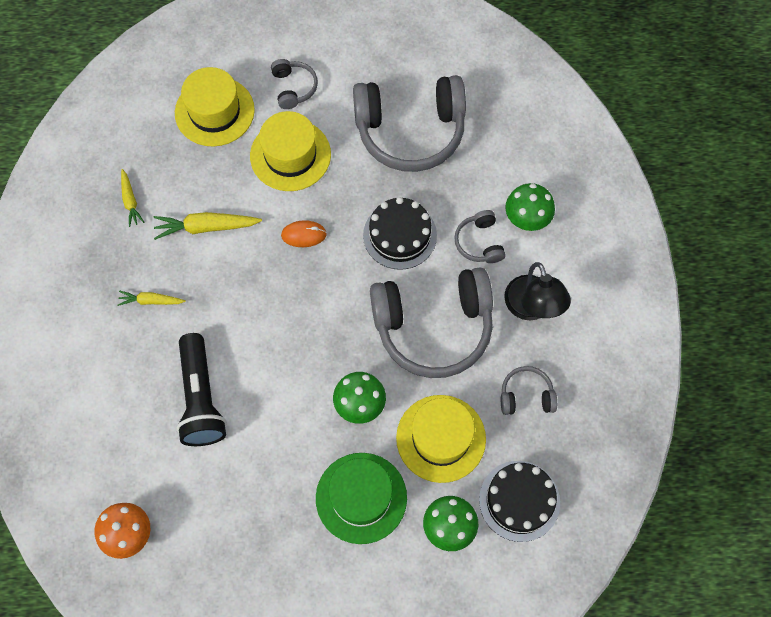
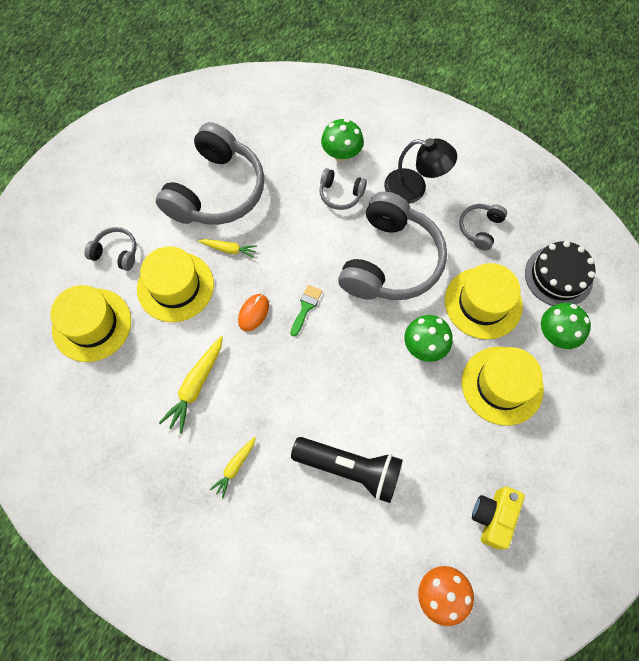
camera: 60 degrees left, 0 degrees up
(130, 201) = (127, 438): yellow carrot -> yellow carrot (229, 249)
(223, 549) = (492, 517): none -> yellow camera
(337, 276) = (306, 307): none -> green brush
(361, 498) = (502, 385): green hat -> yellow hat
(400, 235) = (299, 244): black cake -> none

